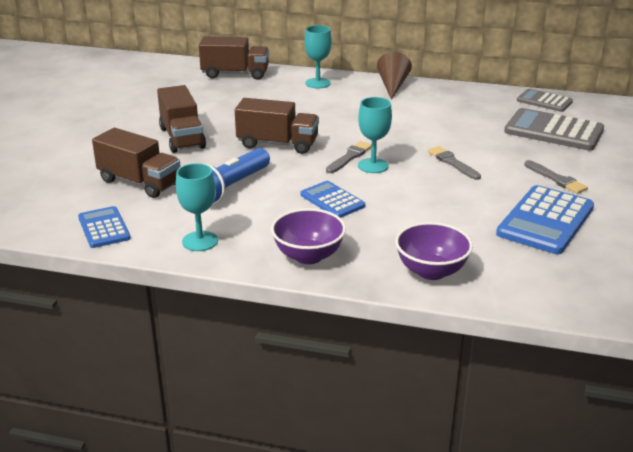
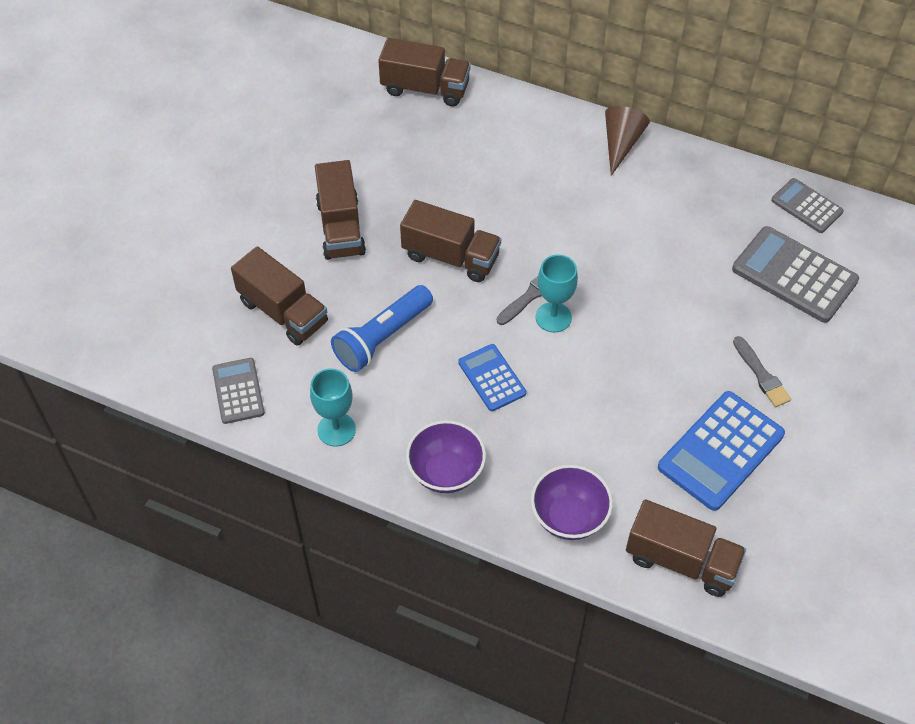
camera: 10 degrees right, 25 degrees up
(104, 228) = (238, 391): blue calculator -> grey calculator
(317, 83) = (526, 125): turquoise goblet -> none
(452, 163) = (648, 325): grey brush -> none
(545, 286) = (681, 561): none -> brown truck

